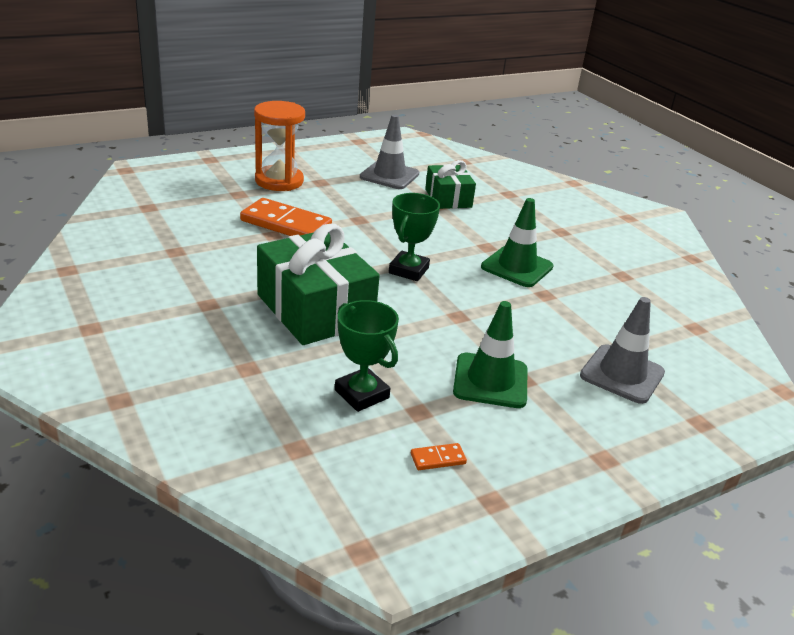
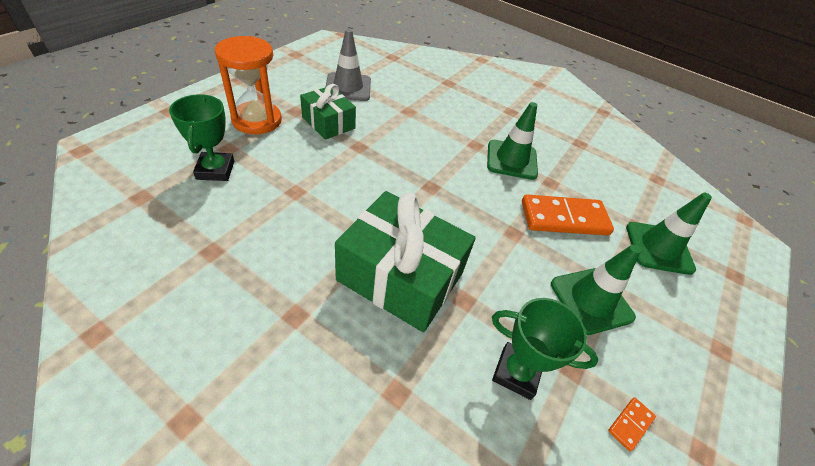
camera: 30 degrees left, 15 degrees up
(286, 224) = (299, 173): orange domino -> orange domino (564, 218)
(408, 270) = (440, 194): green trophy -> green trophy (215, 170)
(448, 198) = (410, 100): green gift -> green gift (328, 123)
(622, 374) = (658, 248): grey traffic cone -> green traffic cone

